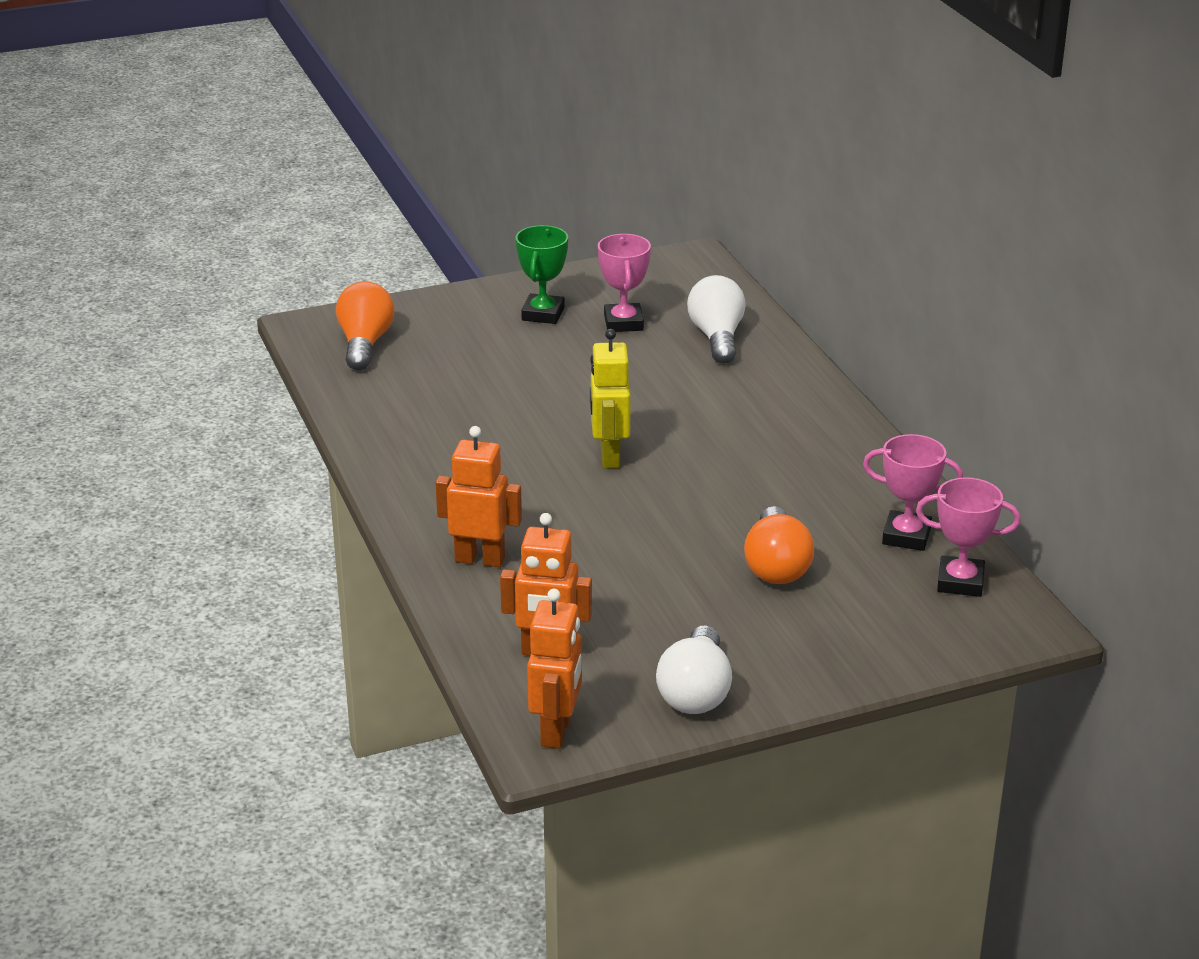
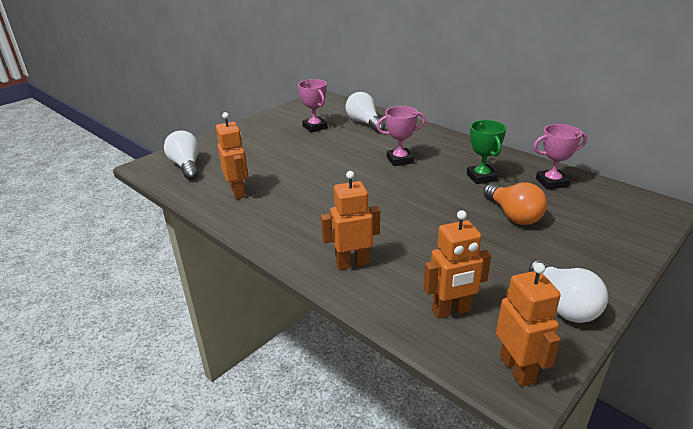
camera: 25 degrees left, 0 degrees up
(365, 344) = (186, 166): orange light bulb -> white light bulb
(409, 411) = (238, 192): none -> orange robot
(543, 314) = (272, 132): green trophy -> green trophy (481, 177)
(609, 457) = (369, 186): yellow robot -> none
(960, 582) = (603, 196): pink trophy -> pink trophy (400, 160)

